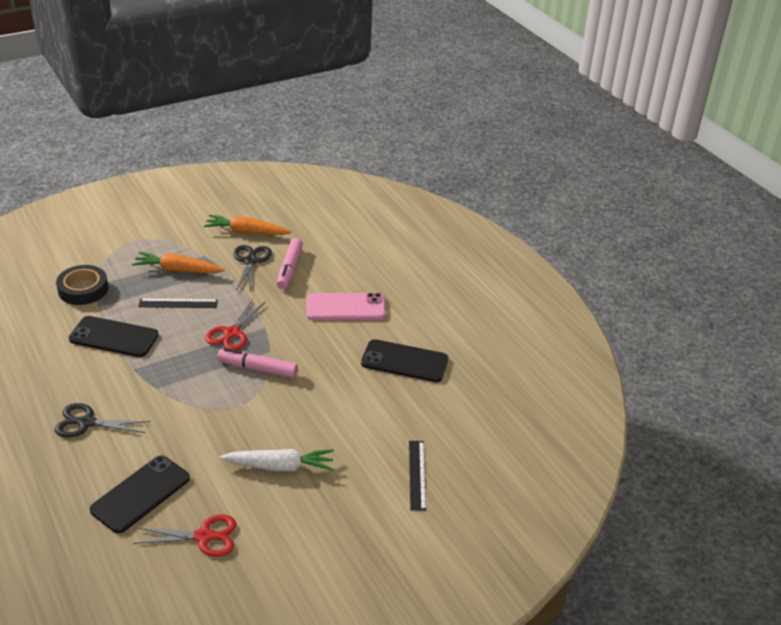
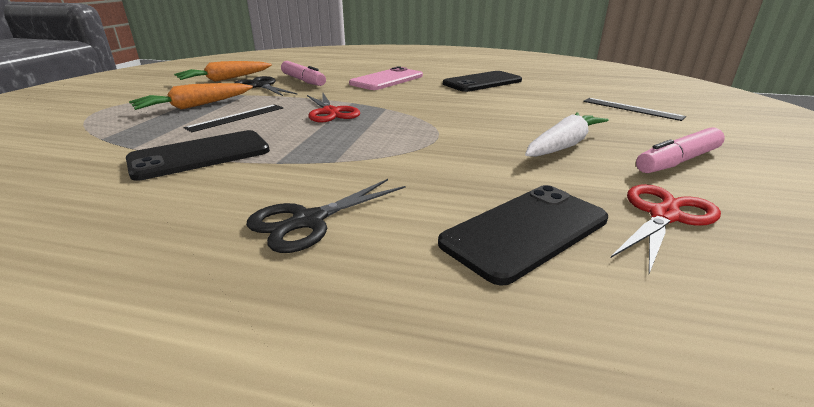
camera: 45 degrees left, 10 degrees down
(83, 289) = (84, 146): black tape -> none
(141, 494) = (526, 231): black phone -> black phone turned 60 degrees clockwise
(258, 369) = (400, 117): pink marker -> pink marker (678, 161)

